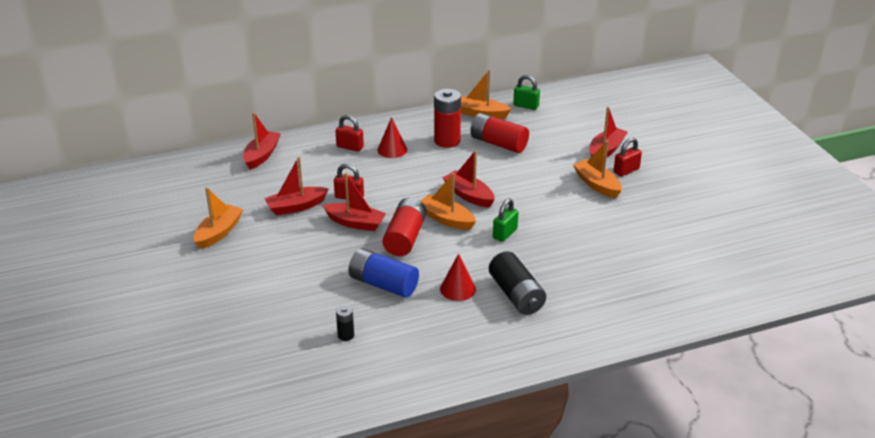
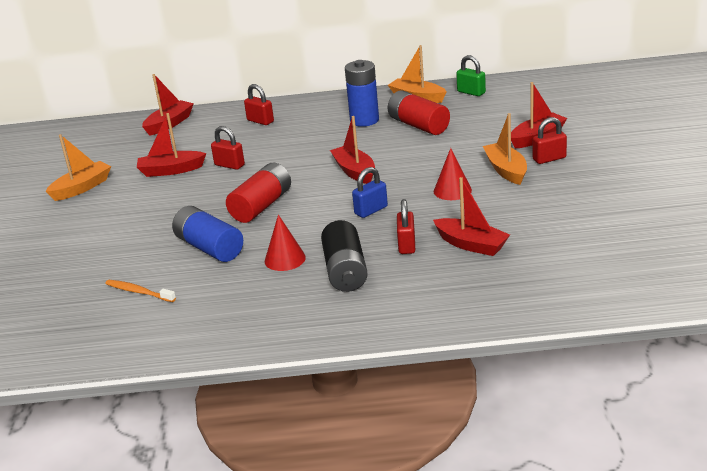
camera: 20 degrees right, 5 degrees down
(346, 335) = (139, 292): black battery -> orange toothbrush
(355, 223) = (220, 189): red boat -> red boat (471, 245)
(392, 149) = (301, 125): red cone -> red cone (452, 190)
(446, 219) = (316, 192): orange boat -> none
(447, 141) = (364, 120): red battery -> blue battery
(505, 233) = (371, 210): green padlock -> blue padlock
(553, 265) = (406, 245): none -> red padlock

